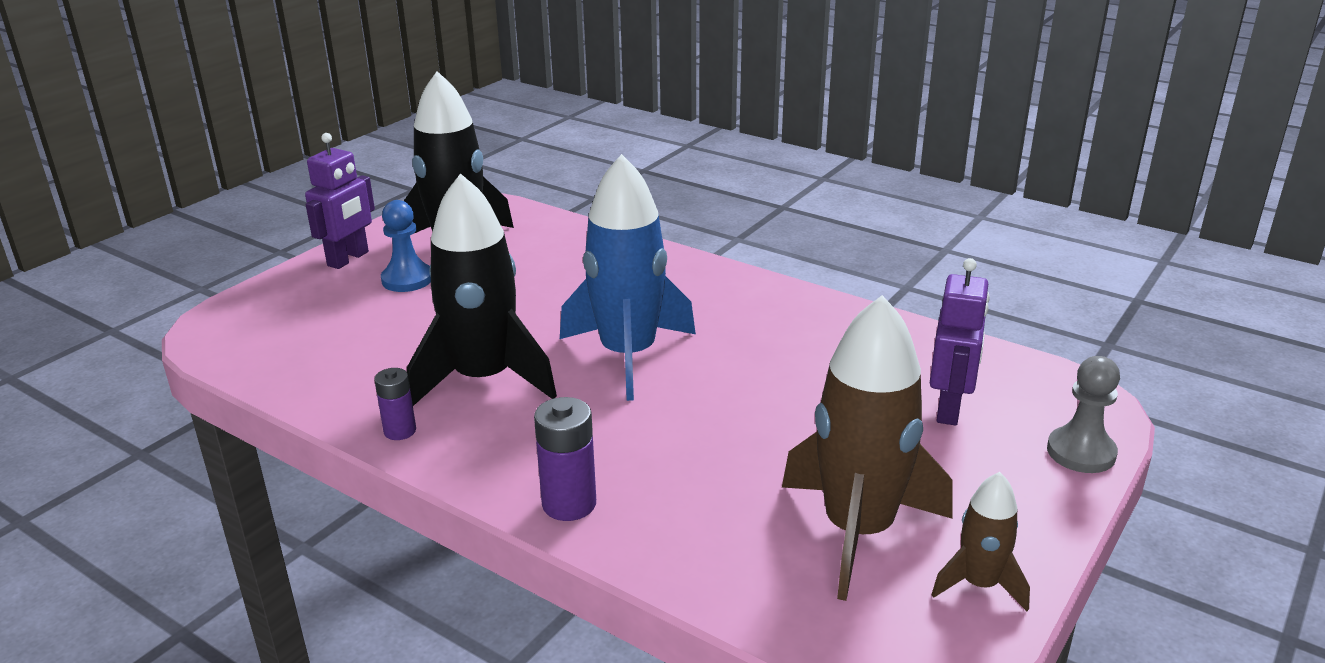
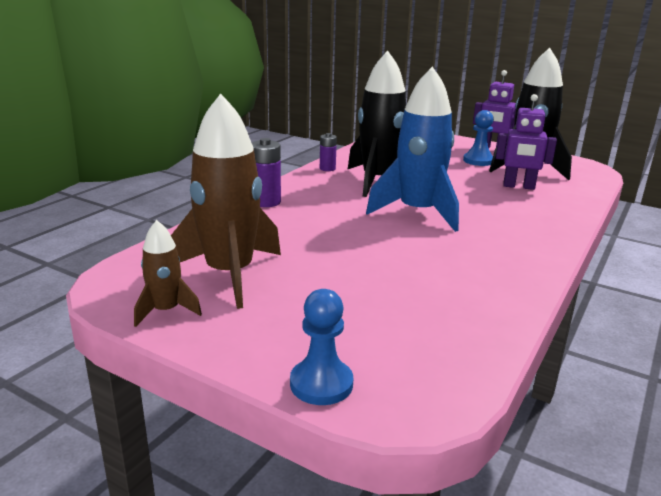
camera: 85 degrees right, 5 degrees down
(949, 409) = (380, 322): purple robot -> purple robot (518, 186)
(1081, 452) = (321, 384): grey pawn -> blue pawn

